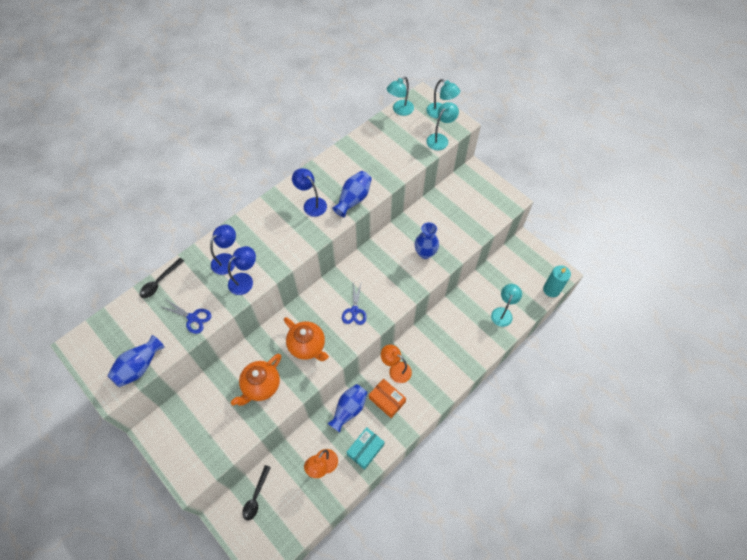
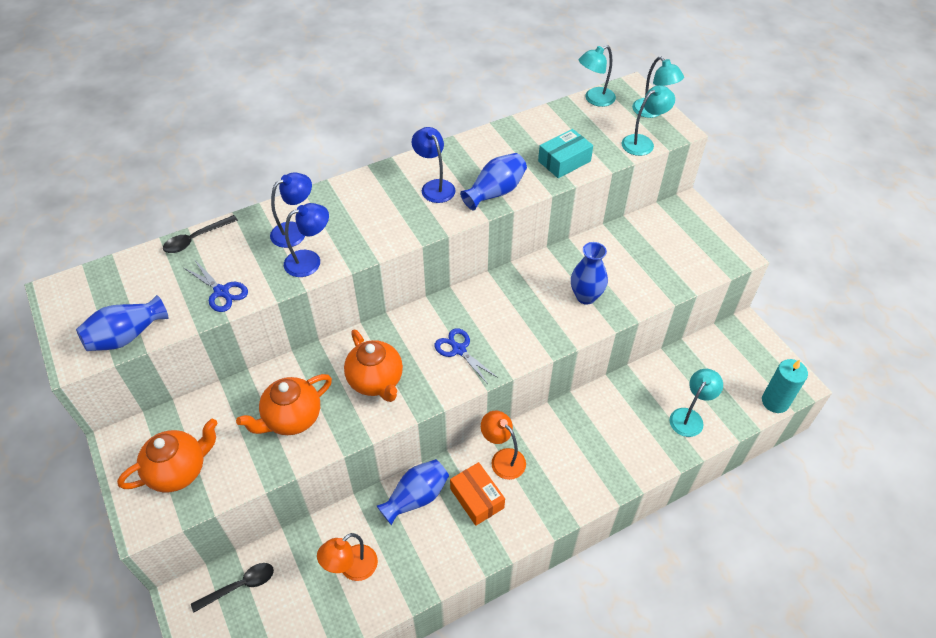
camera: 15 degrees right, 10 degrees down
(199, 441) = (179, 470): none -> orange teapot
(256, 496) = (240, 586): black spoon -> black spoon turned 150 degrees counterclockwise
(354, 311) = (459, 350): blue scissors -> blue scissors turned 120 degrees clockwise
(365, 449) = (423, 561): turquoise box -> turquoise box (564, 161)

